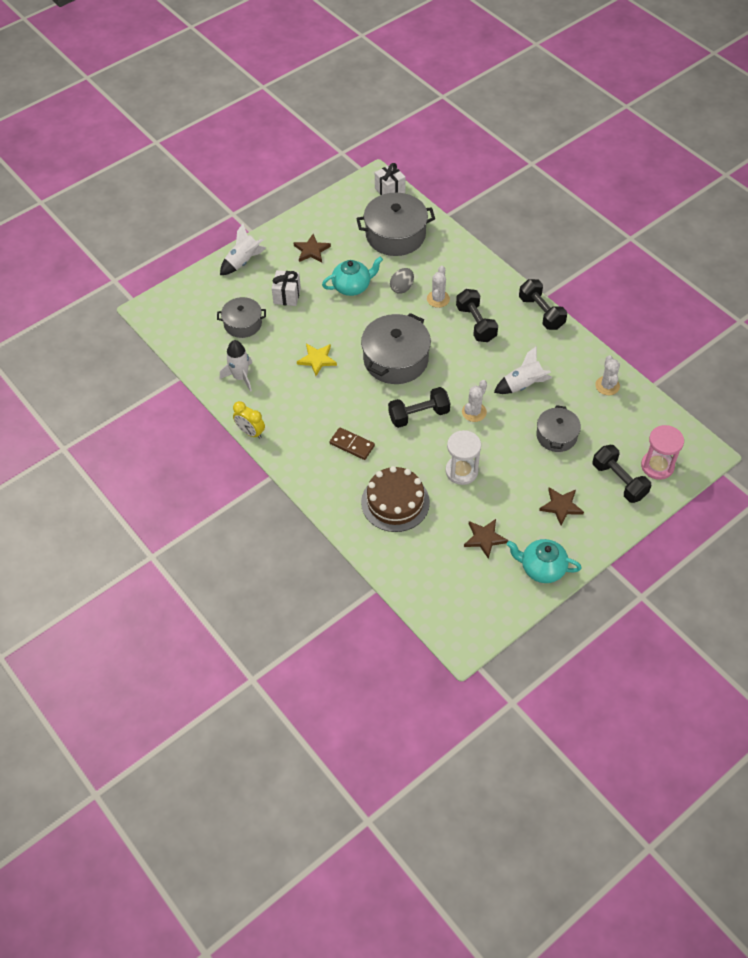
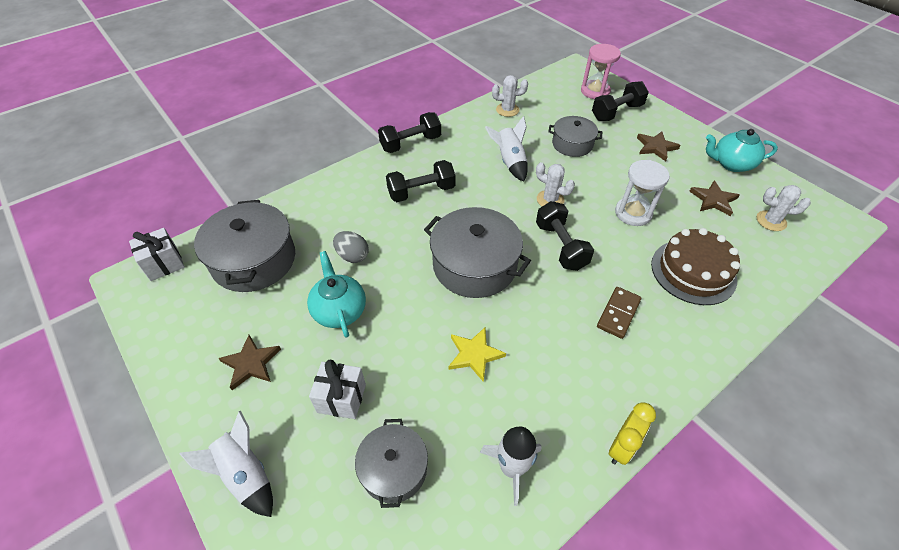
camera: 90 degrees left, 5 degrees down
(438, 299) = (378, 222): white cactus -> white cactus (771, 221)
(542, 568) = (731, 164): turquoise teapot -> turquoise teapot turned 75 degrees clockwise

